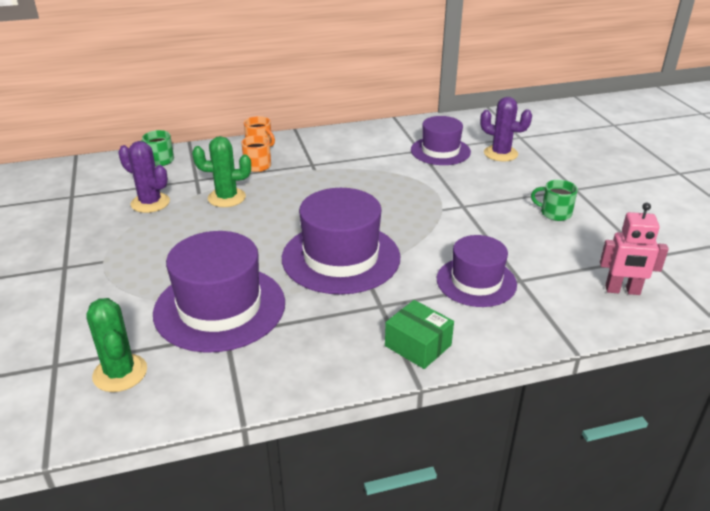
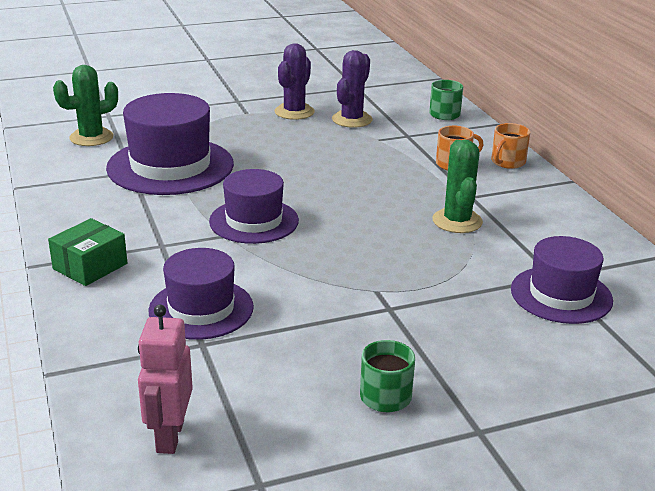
camera: 85 degrees right, 5 degrees down
(226, 198) = (371, 153): green cactus -> green cactus (457, 221)
(341, 257) = (254, 221): purple hat -> purple hat, size x0.64
(500, 154) = (582, 356): purple cactus -> purple cactus (294, 112)

